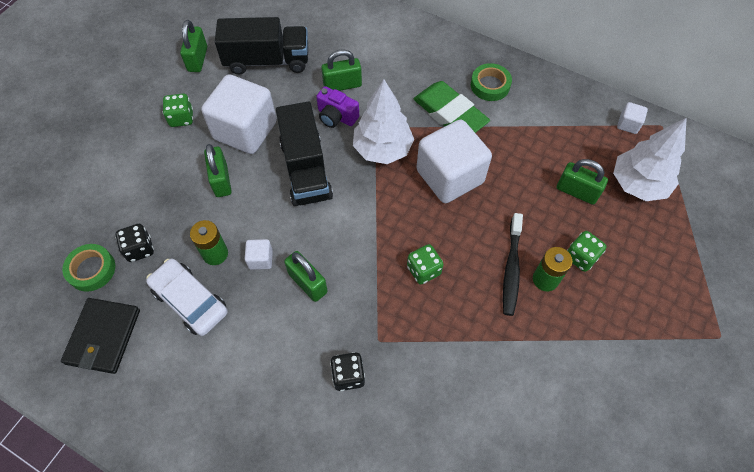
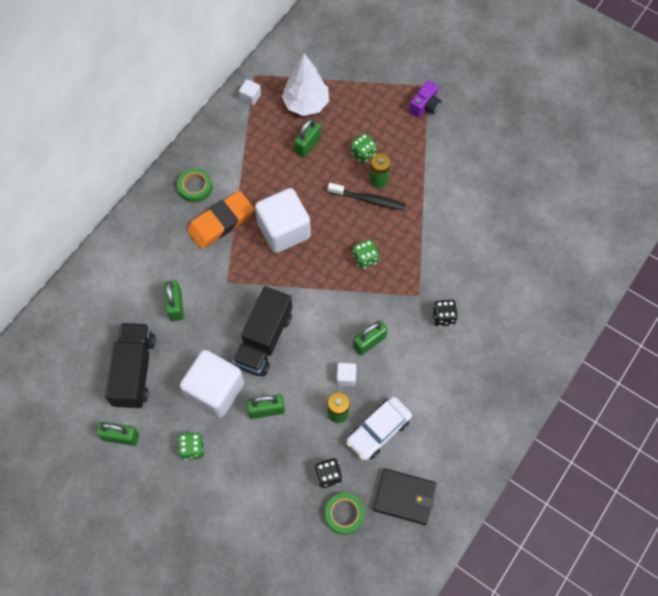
camera: 85 degrees left, 5 degrees up
(306, 169) = (264, 340): black truck -> black truck turned 120 degrees clockwise
(336, 116) = (211, 312): purple camera -> purple camera (425, 106)
(382, 149) = (251, 278): white tree -> none
(450, 114) = (221, 222): green eraser -> orange eraser

